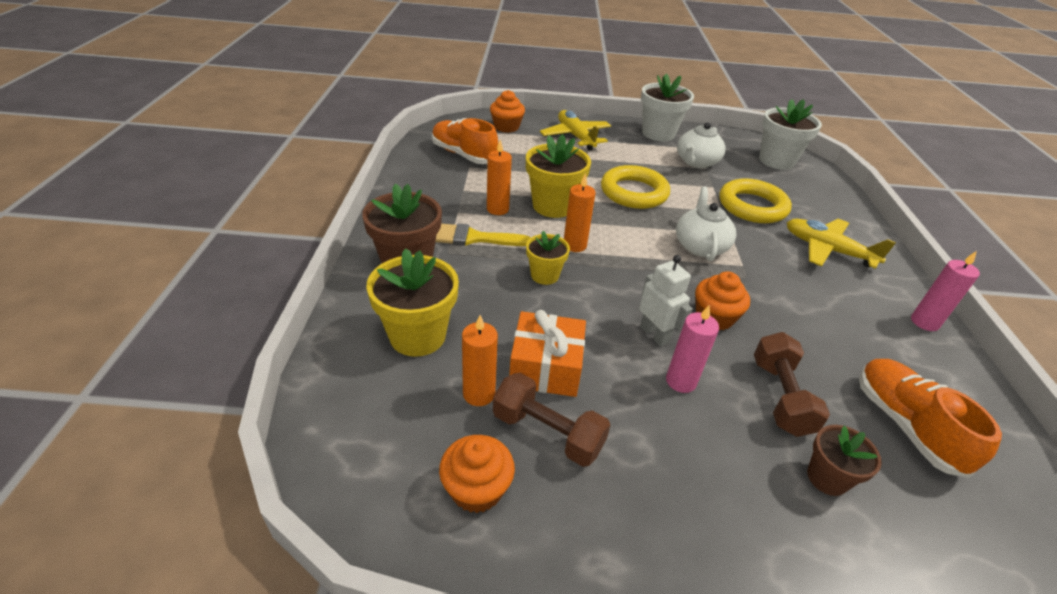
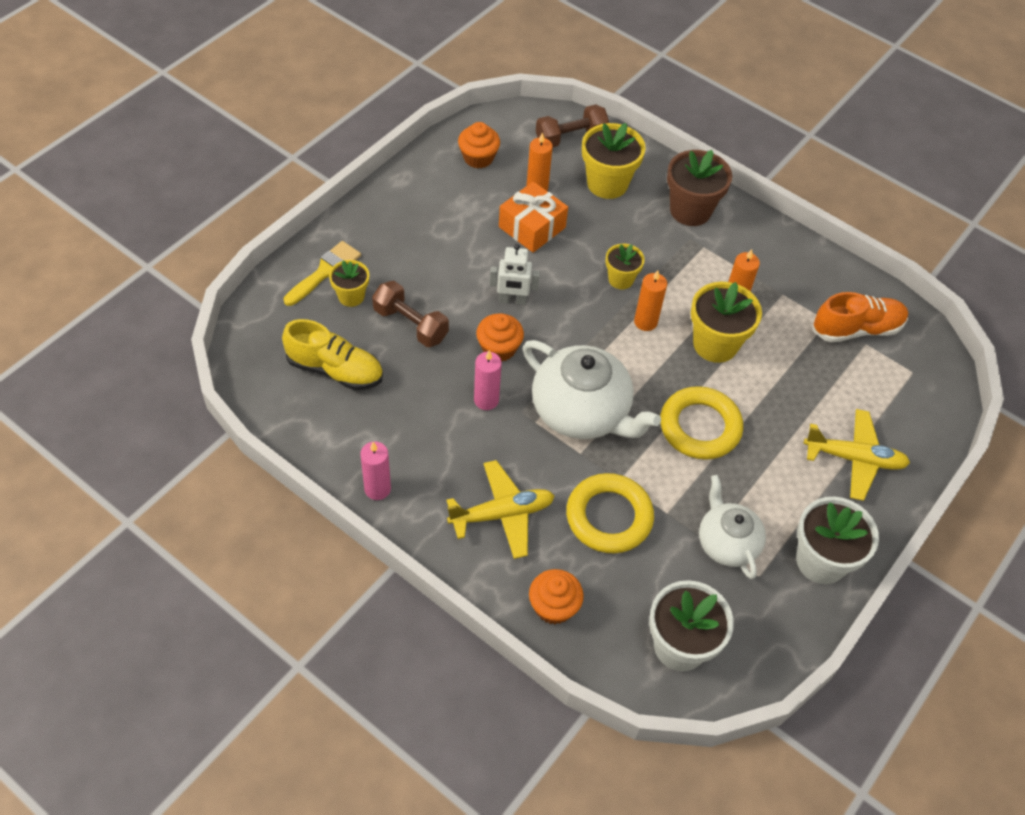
camera: 125 degrees right, 15 degrees up
(474, 238) = (699, 263): yellow brush -> yellow brush (325, 271)
(506, 127) = (911, 404): orange cupcake -> orange cupcake (553, 606)
(547, 432) = (486, 201): brown dumbbell -> brown dumbbell (570, 138)
(681, 381) = (465, 284): pink candle -> pink candle (486, 400)
(700, 246) = (582, 412): white teapot -> white teapot, size x1.62
(827, 478) = (351, 296): brown flower pot -> yellow flower pot
(905, 425) = (335, 370): orange shoe -> yellow shoe

